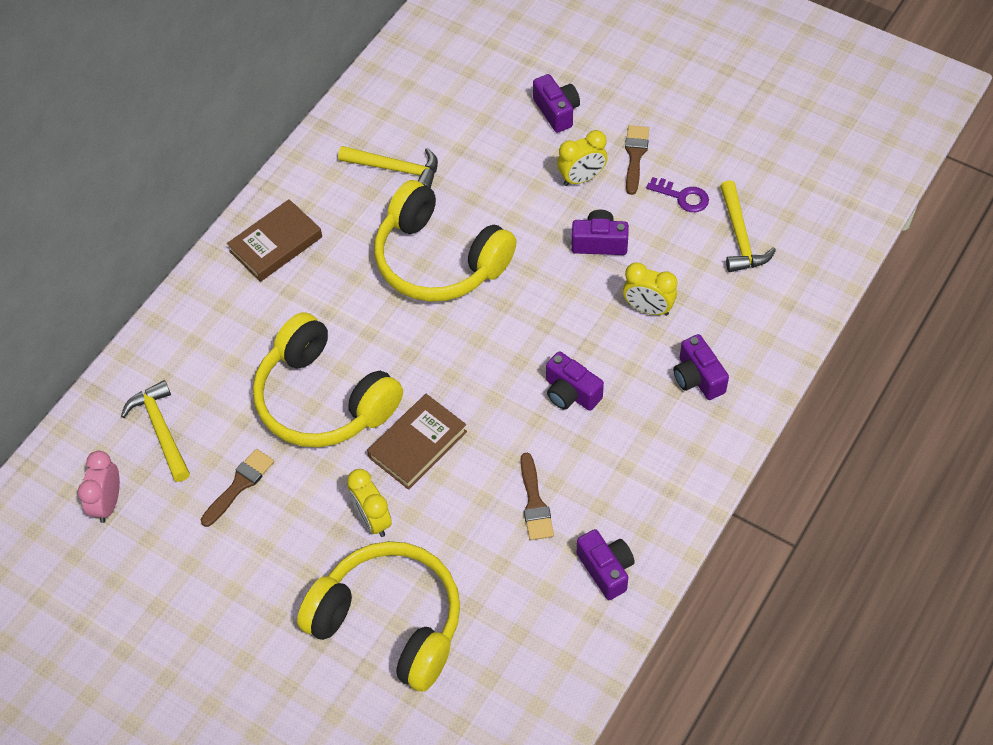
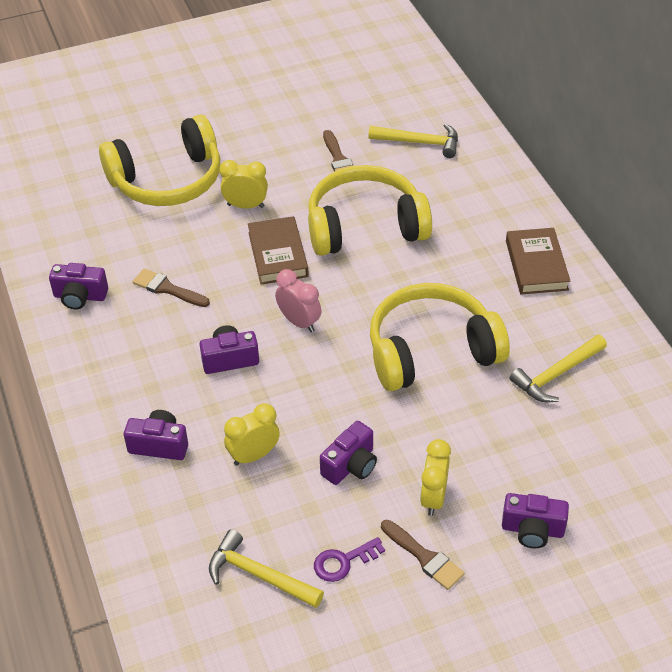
camera: 125 degrees right, 10 degrees down
(108, 503) = (386, 101): pink clock -> pink clock (299, 322)

